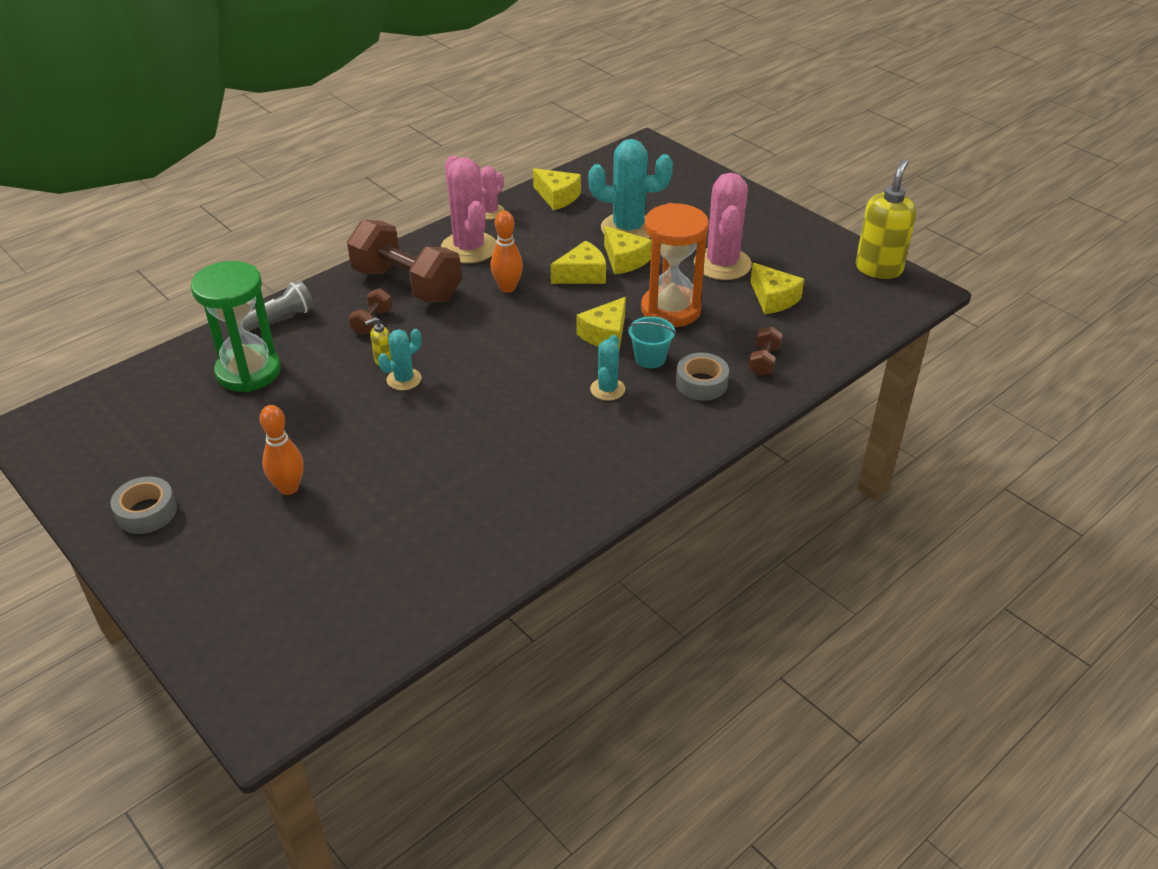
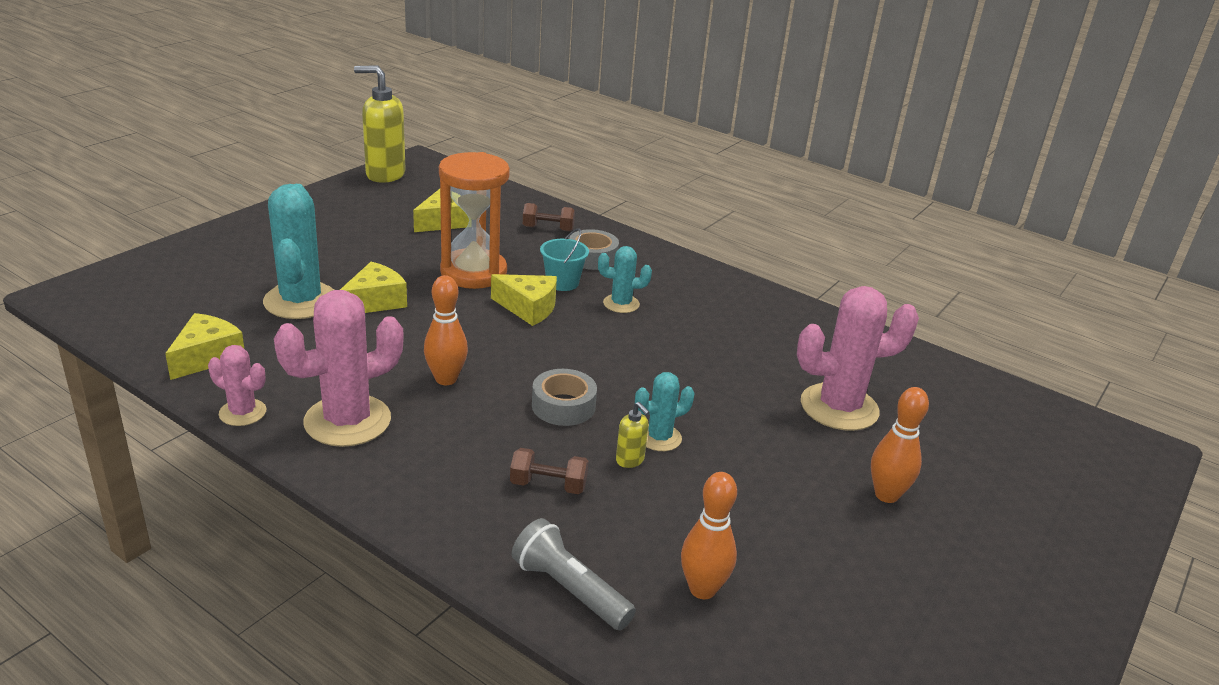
camera: 105 degrees left, 10 degrees down
(146, 512) = (1008, 613): grey tape -> grey tape (563, 406)
(248, 372) = (702, 589): green hourglass -> orange bowling pin
(404, 379) = (659, 438): turquoise cactus -> turquoise cactus turned 60 degrees counterclockwise
(407, 285) = (450, 466): brown dumbbell -> none
(582, 274) = (410, 327): yellow cheese -> none
(722, 264) = (381, 245): pink cactus -> pink cactus (839, 407)

